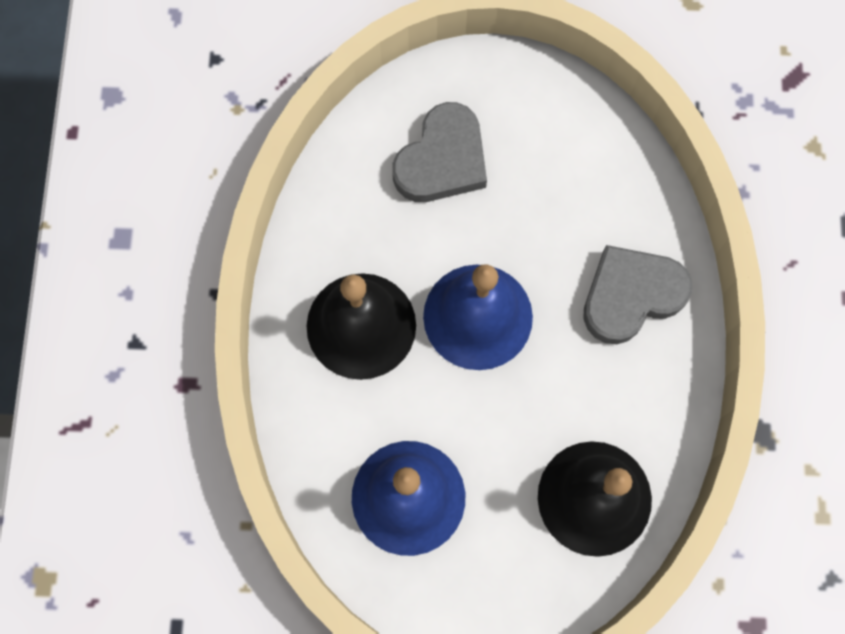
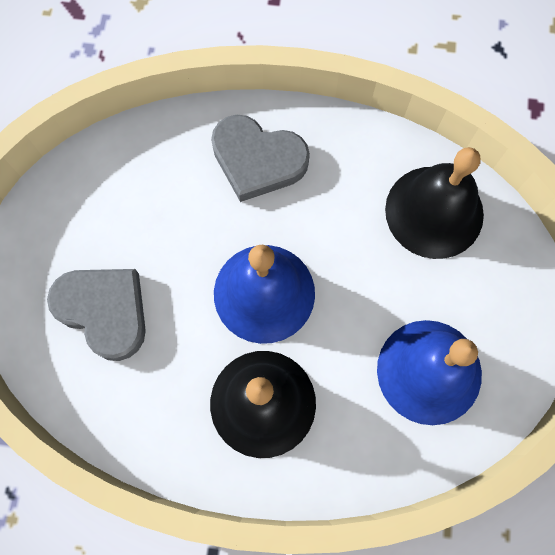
camera: 85 degrees left, 0 degrees up
(631, 295) = (257, 160): grey heart -> grey heart turned 45 degrees counterclockwise

